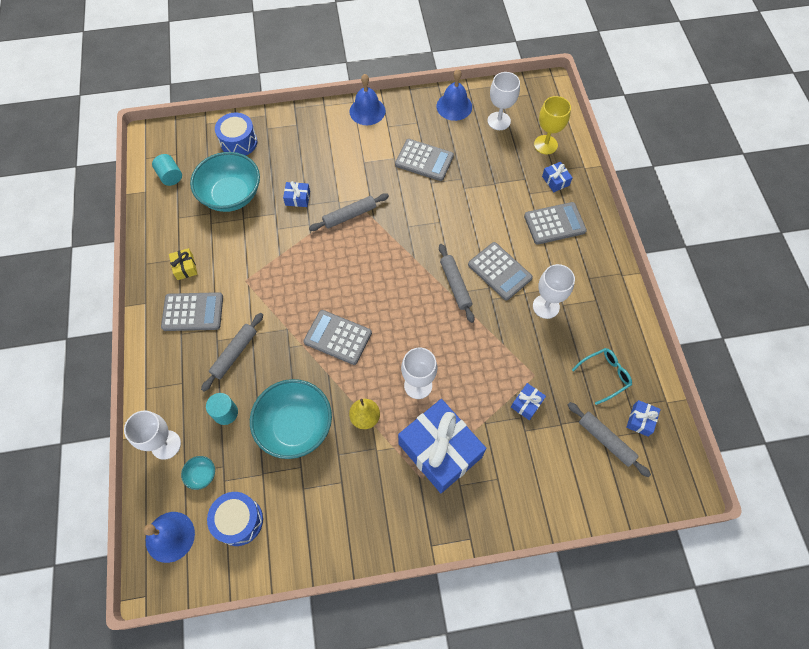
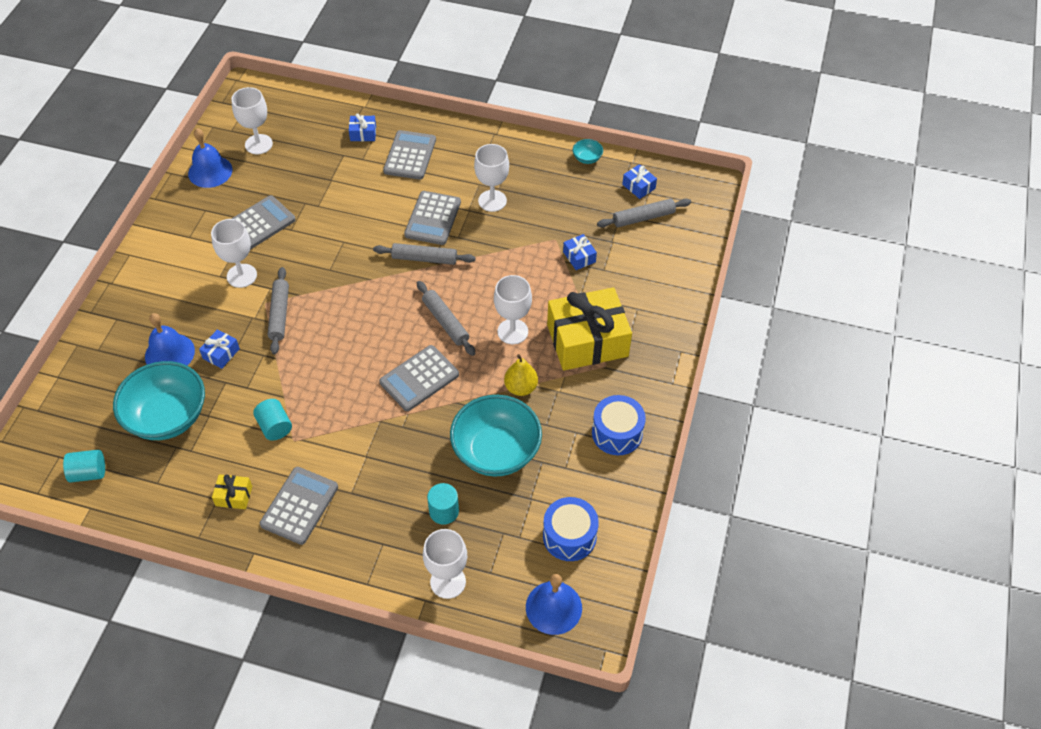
camera: 65 degrees left, 10 degrees down
(201, 475) = (502, 556): turquoise bowl -> turquoise bowl (587, 158)
(234, 354) = (379, 480): grey rolling pin -> grey rolling pin (445, 322)
(239, 142) = (96, 384): blue drum -> blue drum (617, 433)
(251, 263) = (275, 427): none -> turquoise cylinder
(367, 111) = (153, 247): blue bell -> blue bell (169, 353)
(371, 175) = (241, 276): none -> white goblet
(440, 450) = (587, 340): blue gift -> yellow gift
(499, 271) = (433, 218): grey calculator -> grey calculator turned 120 degrees clockwise
(545, 144) = (316, 122): yellow goblet -> none
(604, 375) = (584, 191): turquoise glasses -> none

